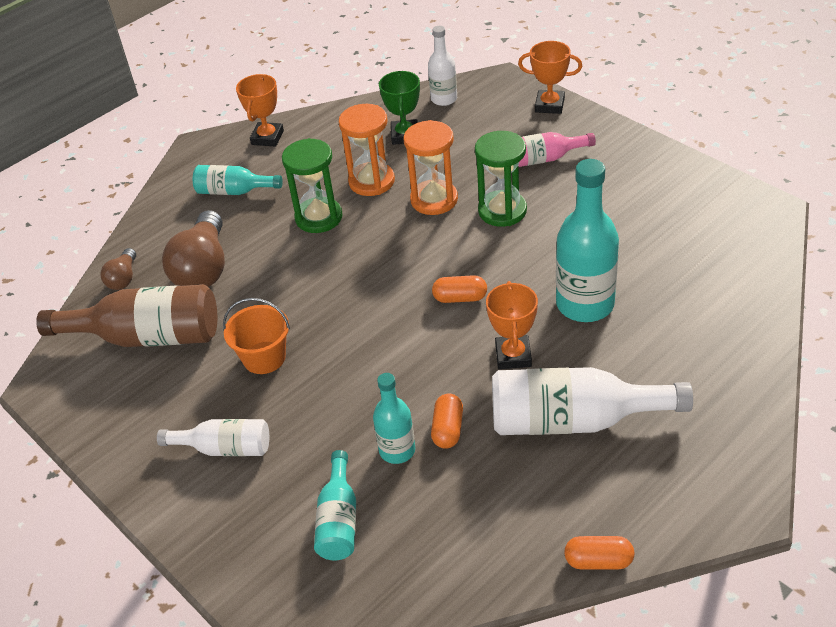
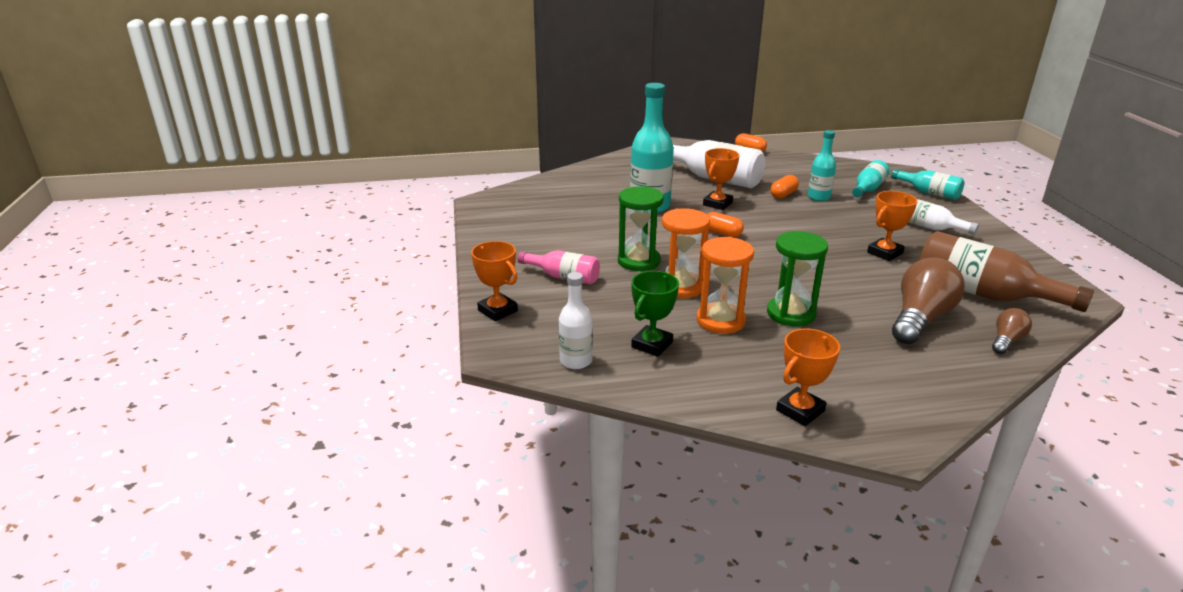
camera: 150 degrees left, 15 degrees down
(234, 191) = (866, 369): turquoise bottle -> turquoise bottle (929, 193)
(264, 358) = (885, 253): orange bucket -> orange trophy

